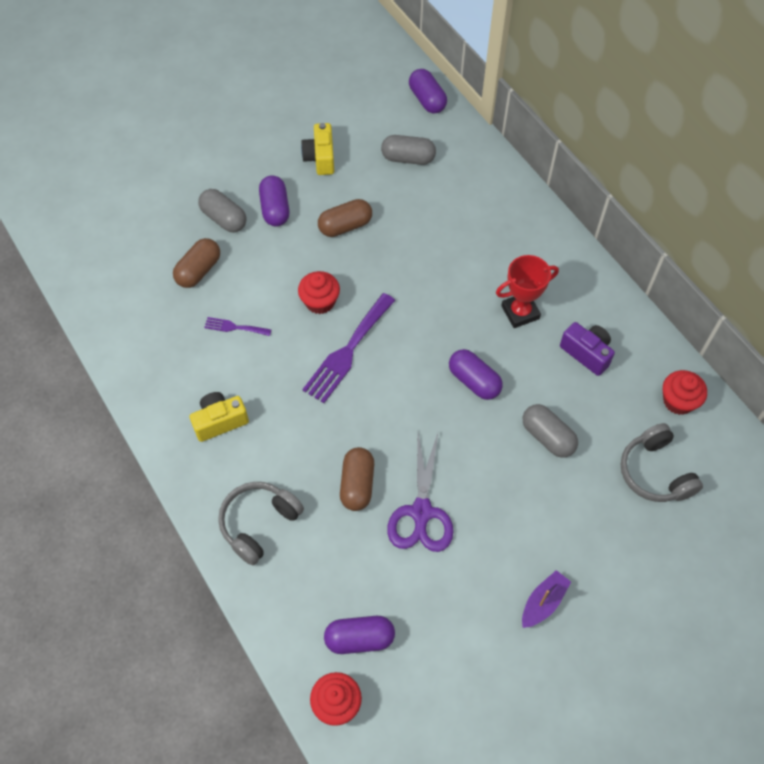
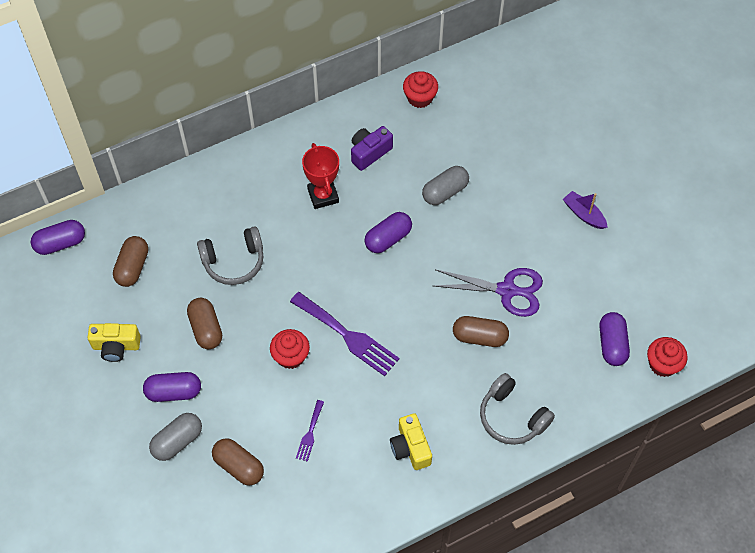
camera: 85 degrees left, 0 degrees up
(408, 158) = (132, 267): grey capsule -> brown capsule
(655, 472) = (480, 124): grey headphones -> grey headphones (234, 261)

